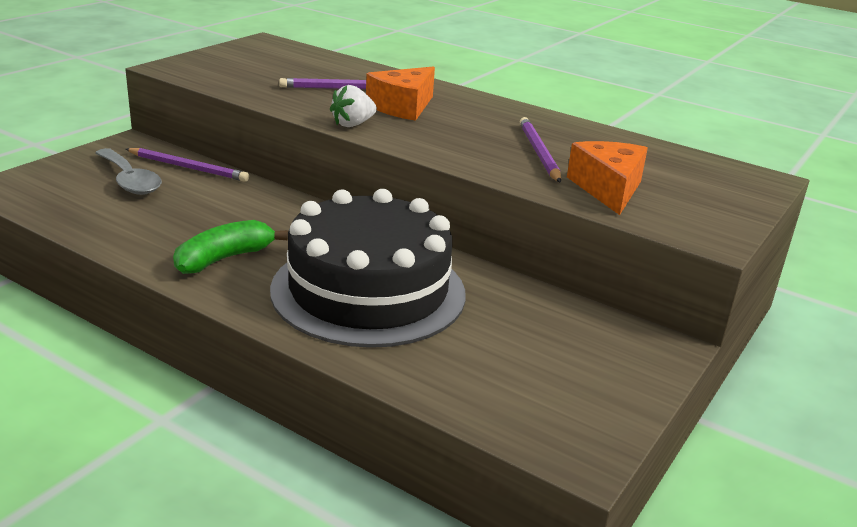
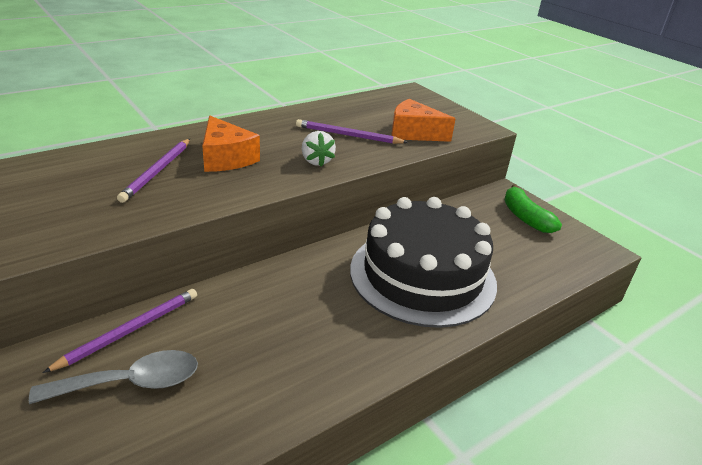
camera: 70 degrees left, 5 degrees up
(224, 258) = (347, 340): green banana -> green banana (525, 217)
(353, 124) = (250, 188): white strawberry -> white strawberry (316, 161)

